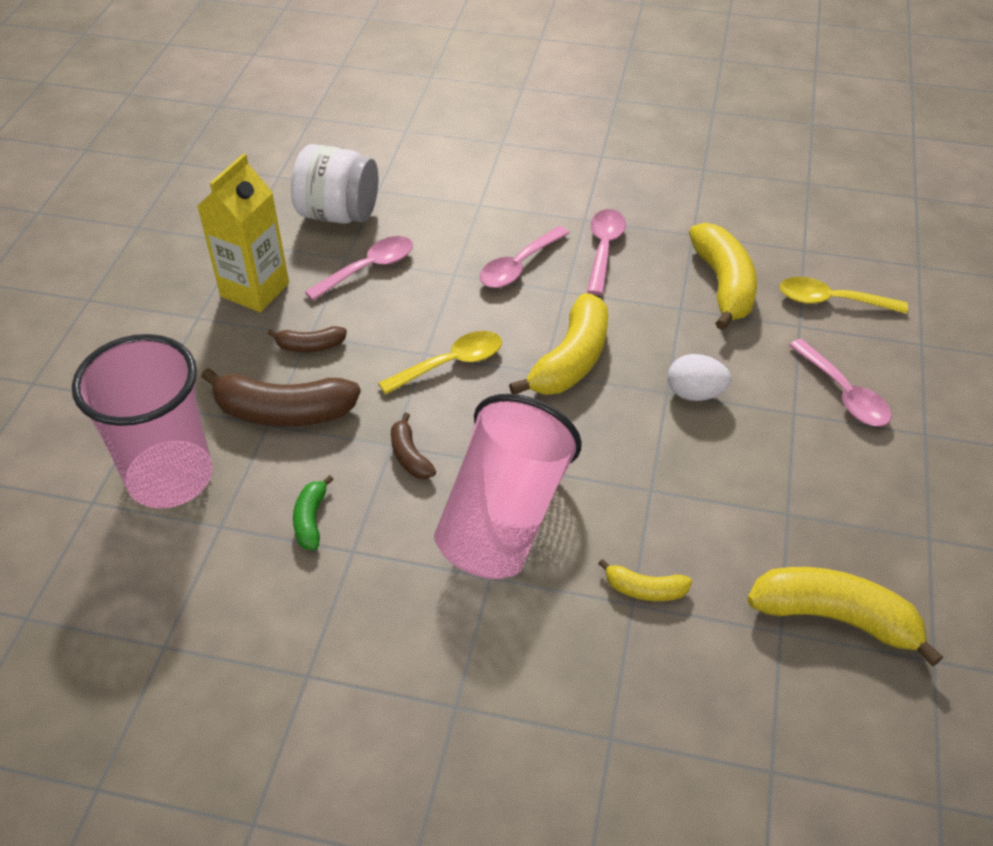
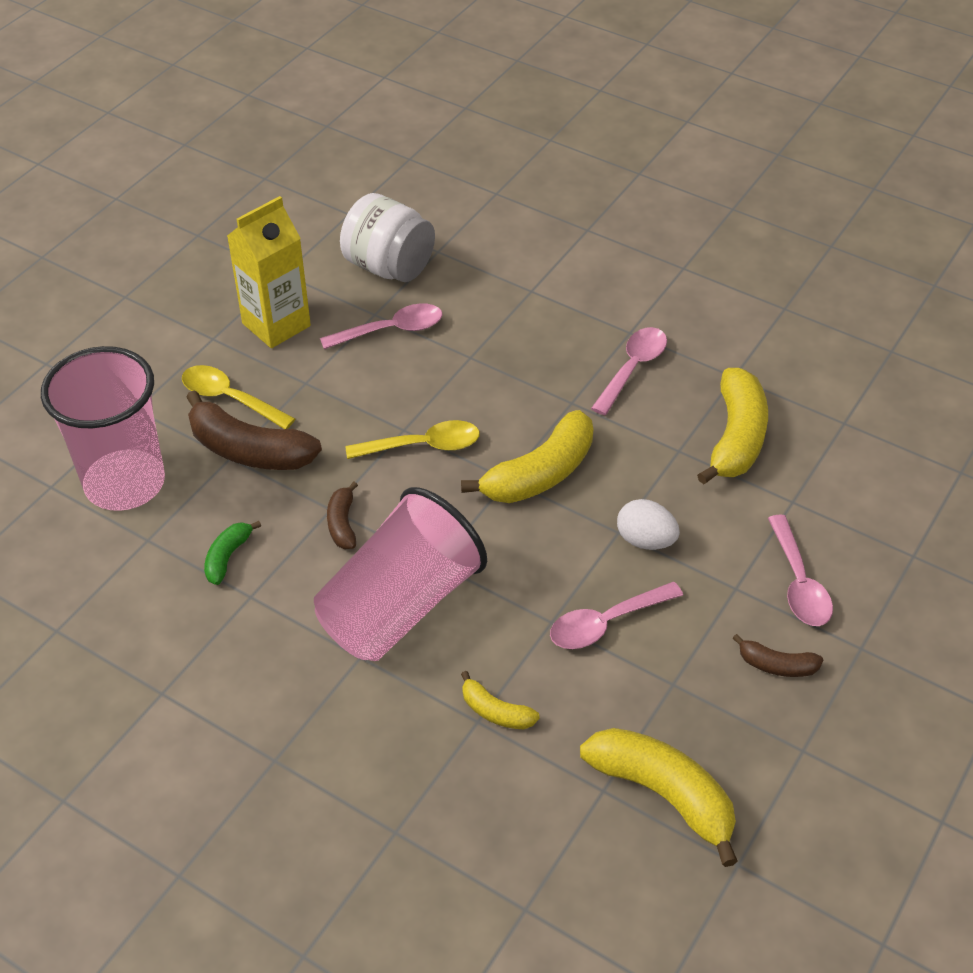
camera: 20 degrees right, 0 degrees up
(310, 346) = (301, 393): brown banana -> brown banana (776, 665)
(519, 266) = (538, 364): pink spoon -> pink spoon (606, 623)
(831, 301) = (842, 484): yellow spoon -> yellow spoon (230, 398)

